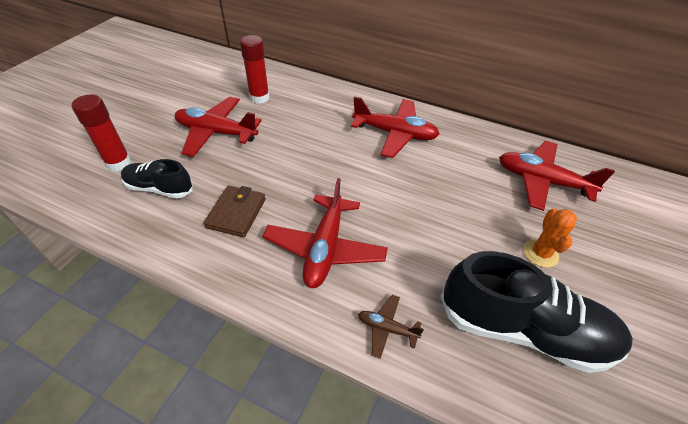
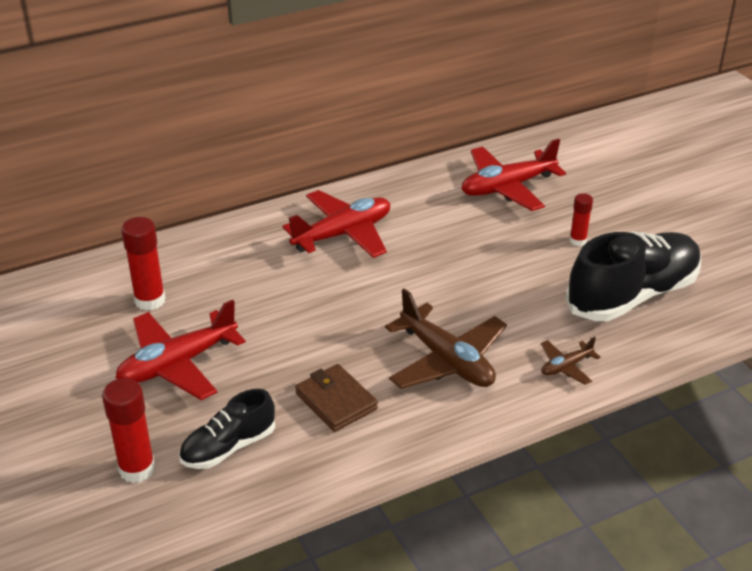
camera: 50 degrees left, 10 degrees down
(325, 248) = (447, 360): red plane -> brown plane
(540, 253) = (578, 240): orange cactus -> red glue stick

